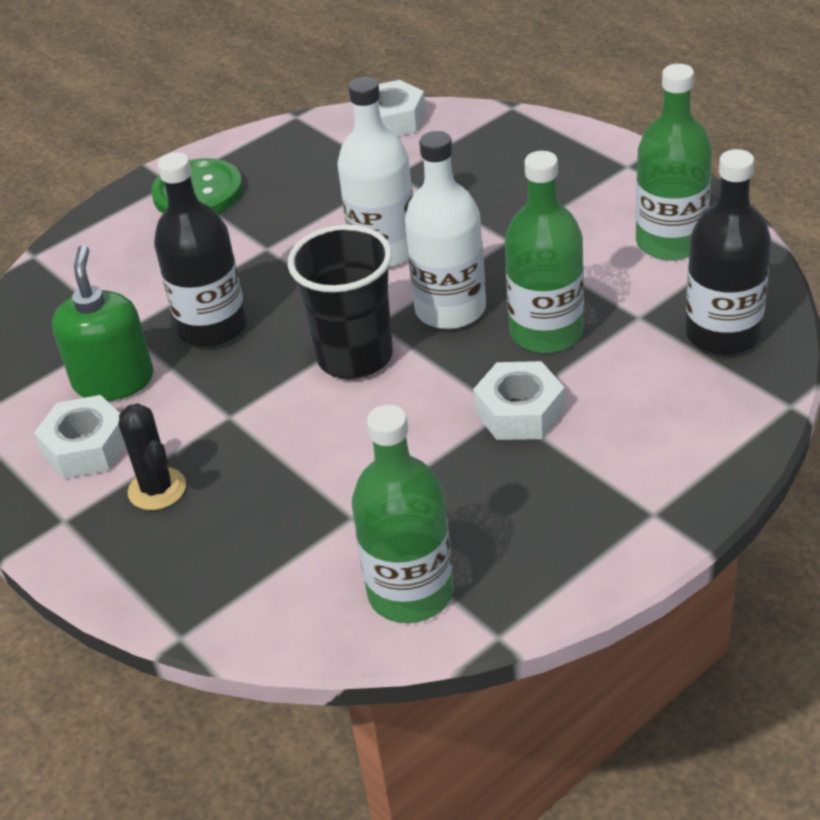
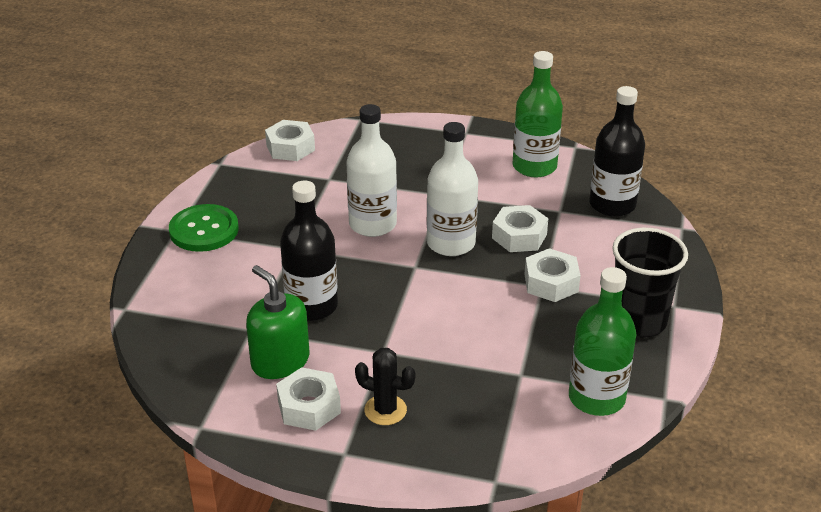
camera: 40 degrees left, 5 degrees down
(355, 357) = (423, 289): black cup -> black cup (638, 321)
(546, 332) = (519, 236): green bottle -> white nut

